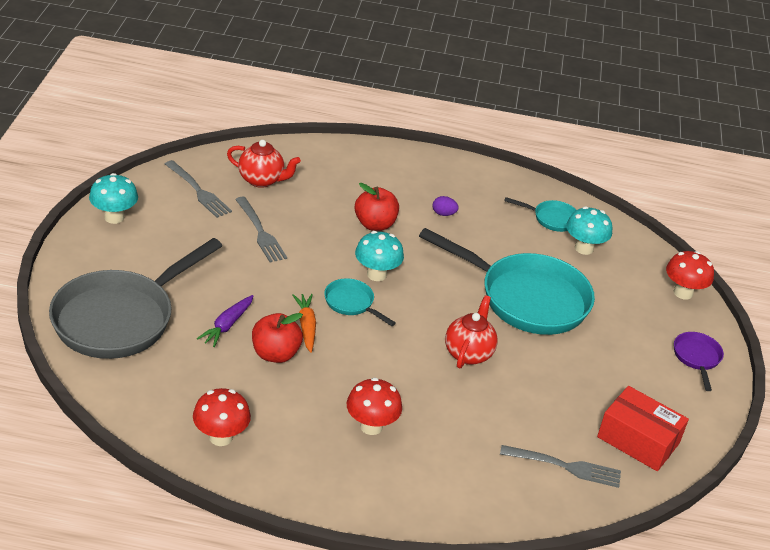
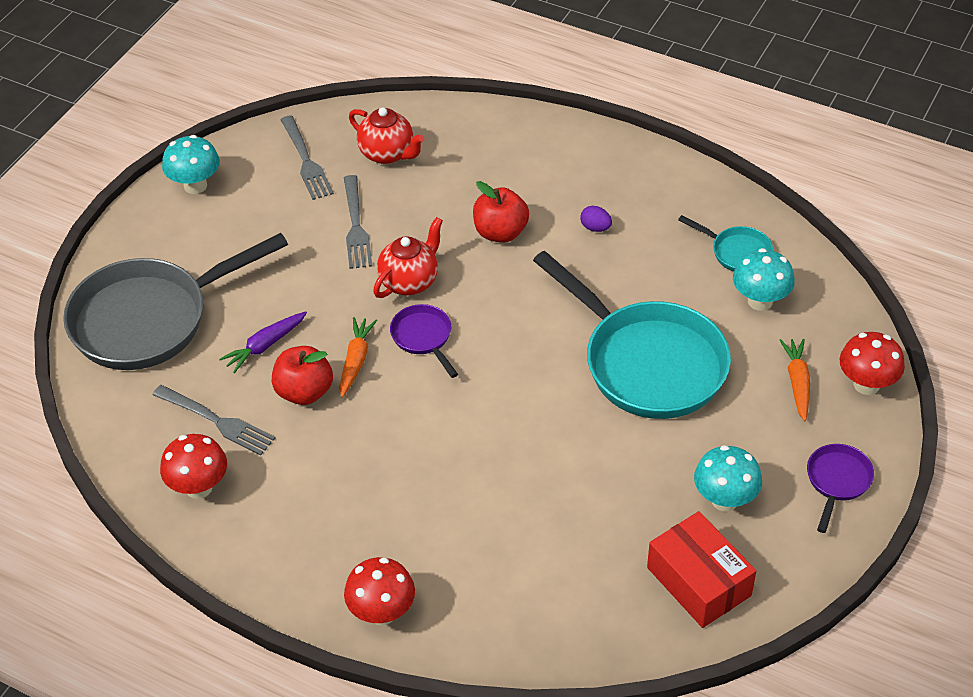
camera: 25 degrees right, 10 degrees up
(351, 303) = (423, 338): turquoise pan -> purple pan
(371, 426) = (375, 504): red mushroom -> red mushroom (382, 612)
(376, 274) = (471, 302): turquoise mushroom -> turquoise mushroom (724, 500)
(468, 353) = (537, 427): red teapot -> red teapot (410, 281)
(565, 466) = (587, 599): grey fork -> grey fork (217, 421)
(636, 298) = (797, 383): none -> orange carrot

